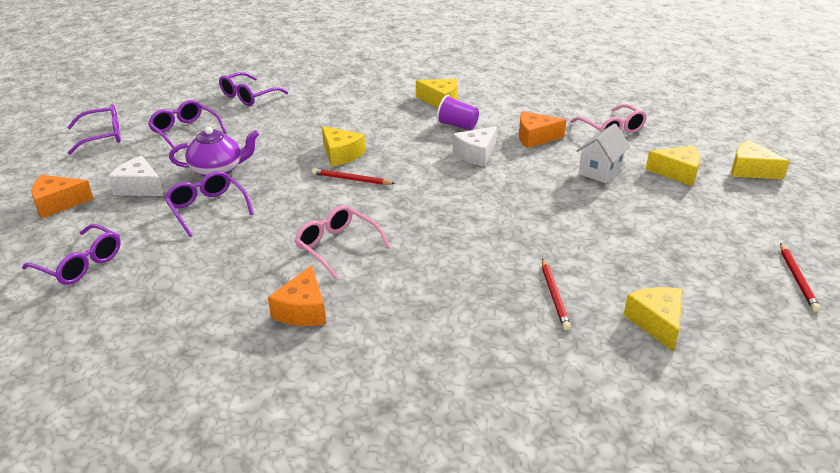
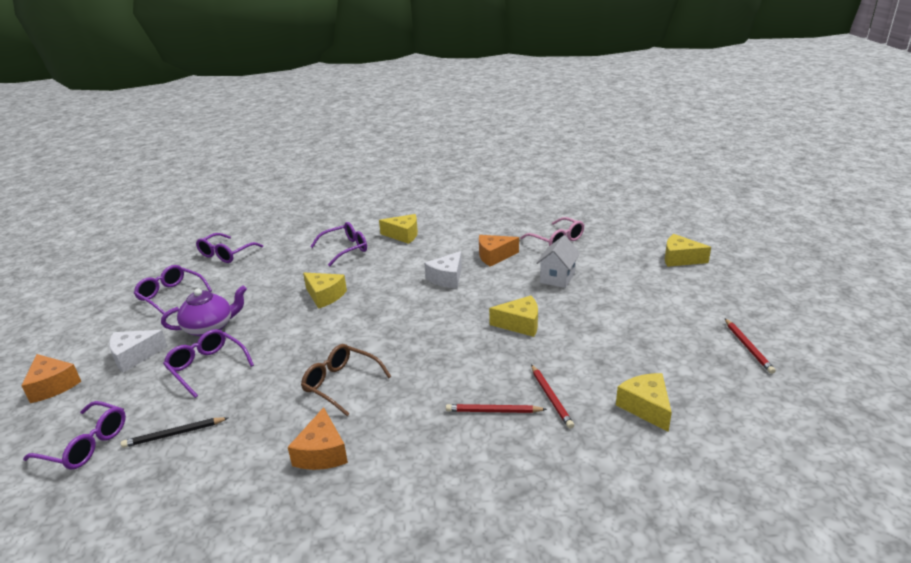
camera: 10 degrees left, 5 degrees down
(58, 203) = (52, 385): orange cheese -> orange cheese turned 105 degrees counterclockwise
(102, 136) = (88, 311): purple glasses -> purple glasses (345, 249)
(139, 187) = (134, 356): white cheese -> white cheese turned 45 degrees counterclockwise
(164, 268) = (174, 434): none -> black pencil
(337, 247) = (341, 384): pink glasses -> brown glasses
(351, 179) = (340, 318): red pencil -> red pencil (493, 411)
(457, 125) = (424, 255): purple cup -> none
(677, 173) = (622, 270): yellow cheese -> yellow cheese (520, 324)

